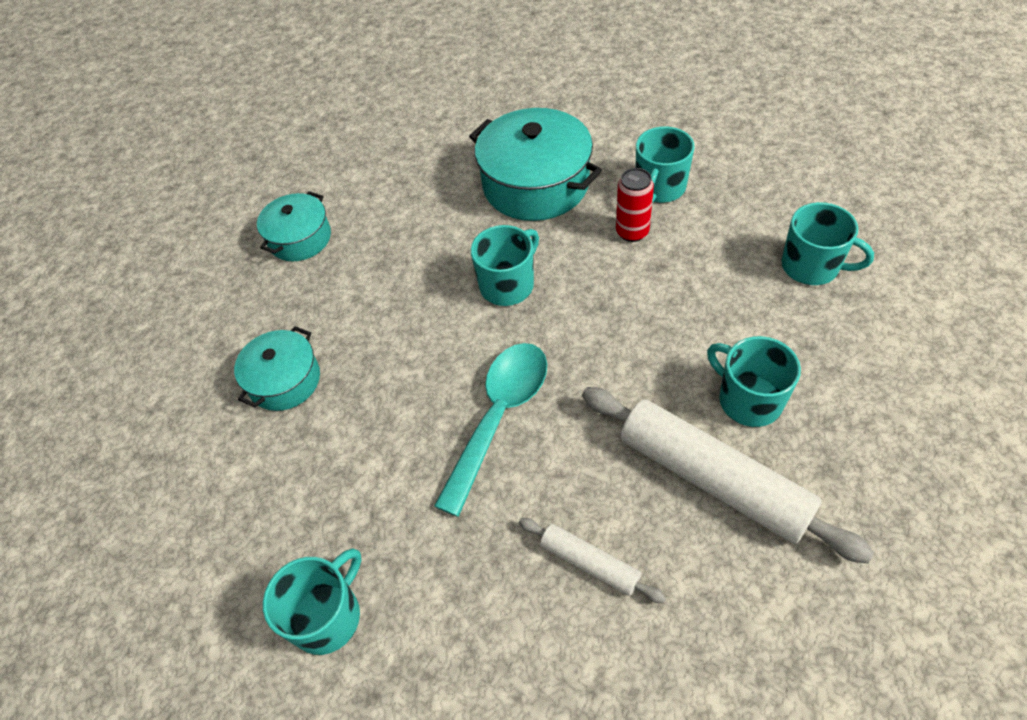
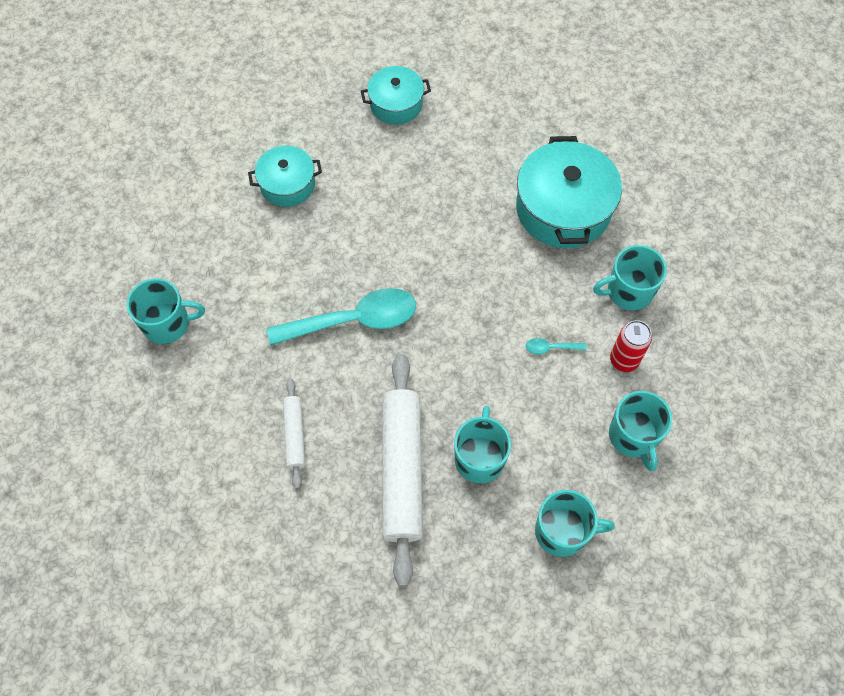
camera: 45 degrees right, 10 degrees up
(508, 285) = (458, 254): turquoise mug -> turquoise mug (562, 531)
(632, 232) = (569, 300): red can -> red can (624, 360)
(670, 273) = (551, 348): none -> turquoise spoon

